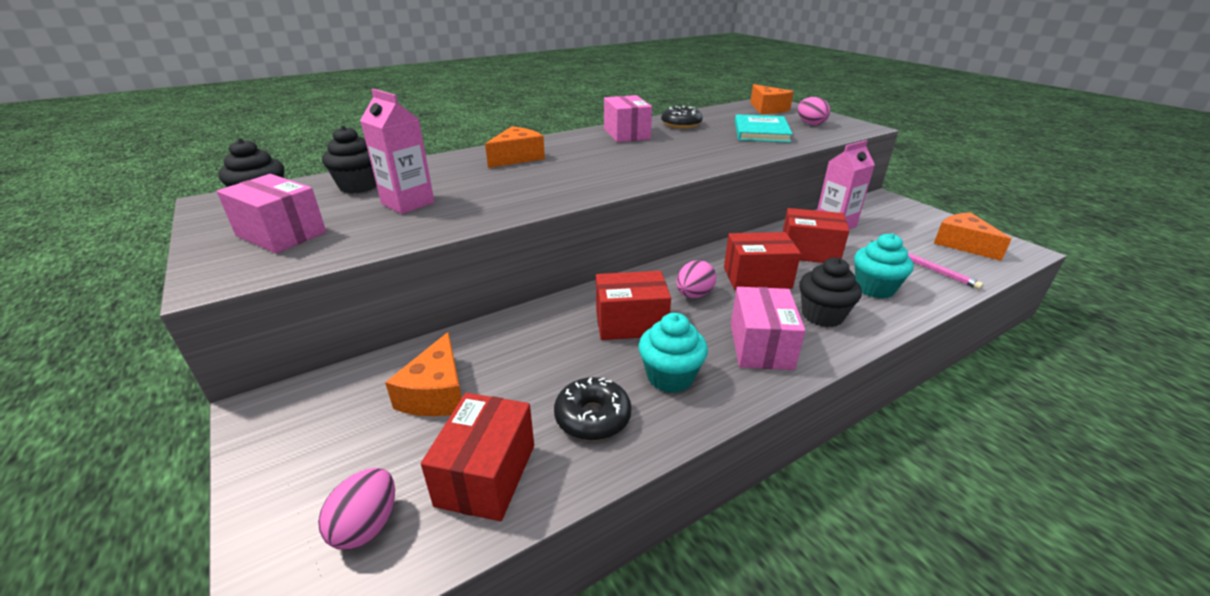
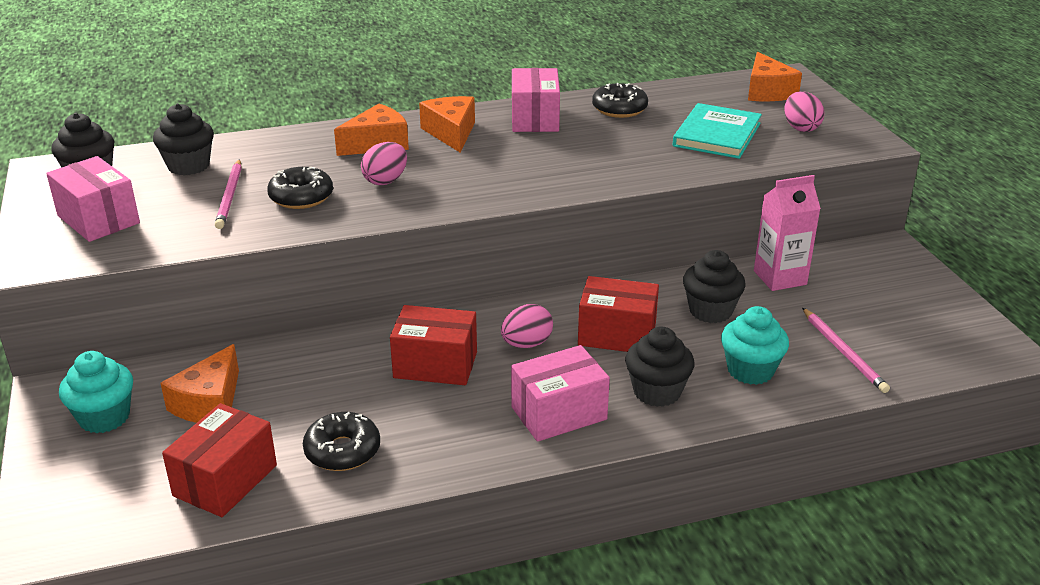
camera: 15 degrees right, 0 degrees up
(367, 526) = (116, 499): pink egg -> pink egg (385, 181)
(408, 203) = (230, 196): pink carton -> pink pencil
(474, 197) = (301, 197): none -> black donut
(670, 377) = (440, 427): turquoise cupcake -> turquoise cupcake (104, 417)
(760, 346) = (559, 413): pink box -> pink box turned 45 degrees clockwise
(809, 252) = (710, 311): red box -> black cupcake
(963, 244) = (930, 331): orange cheese -> orange cheese (451, 133)

